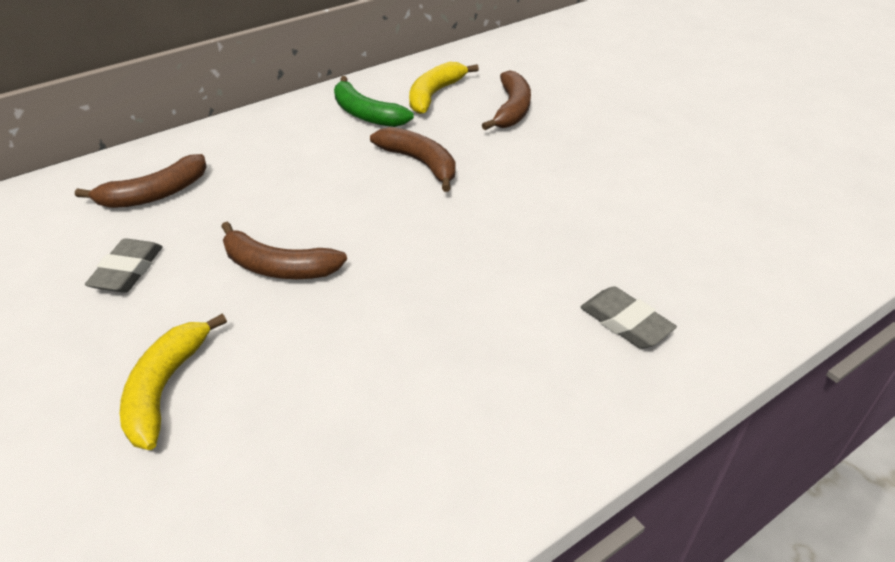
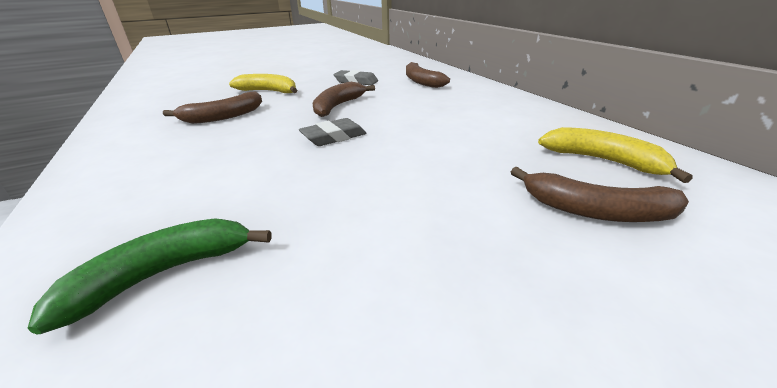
camera: 100 degrees right, 10 degrees down
(366, 114) = (538, 128): green banana -> green banana (163, 274)
(420, 163) = (452, 147): brown banana -> brown banana (223, 116)
(625, 323) = (144, 229): grey eraser -> grey eraser (334, 137)

